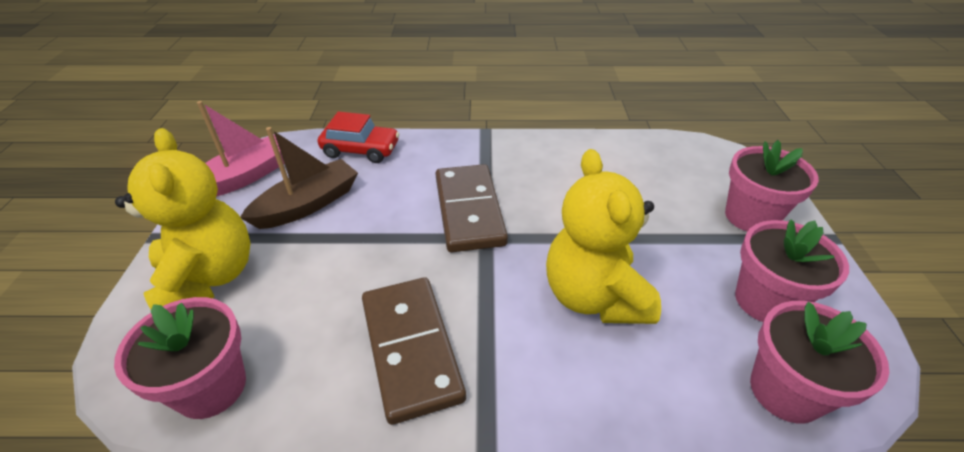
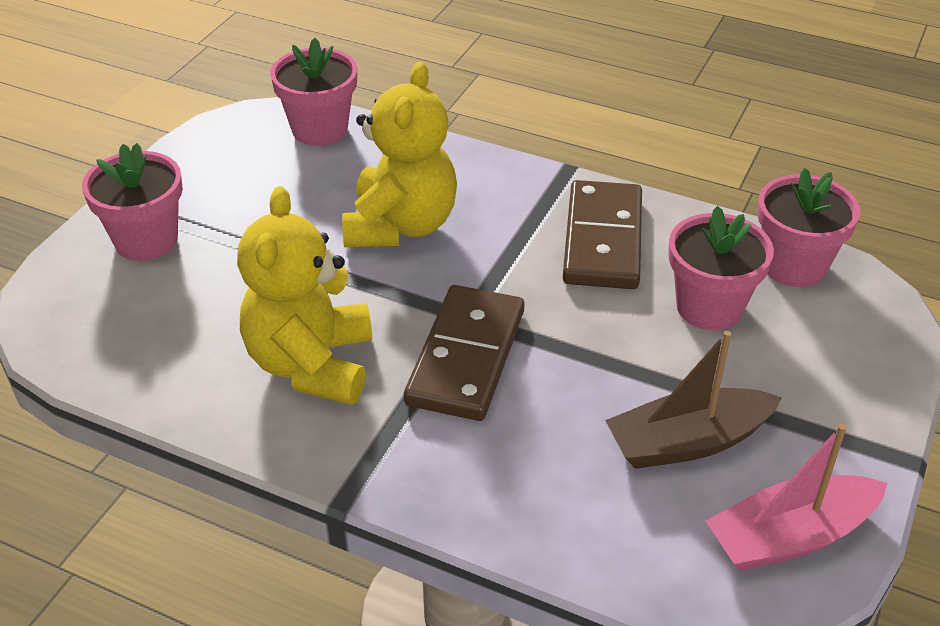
camera: 155 degrees left, 0 degrees up
(208, 278) = (818, 373): yellow teddy bear -> yellow teddy bear (311, 364)
(361, 150) = (581, 531): red car -> none
(765, 301) = (250, 176): pink flower pot -> pink flower pot (709, 307)

